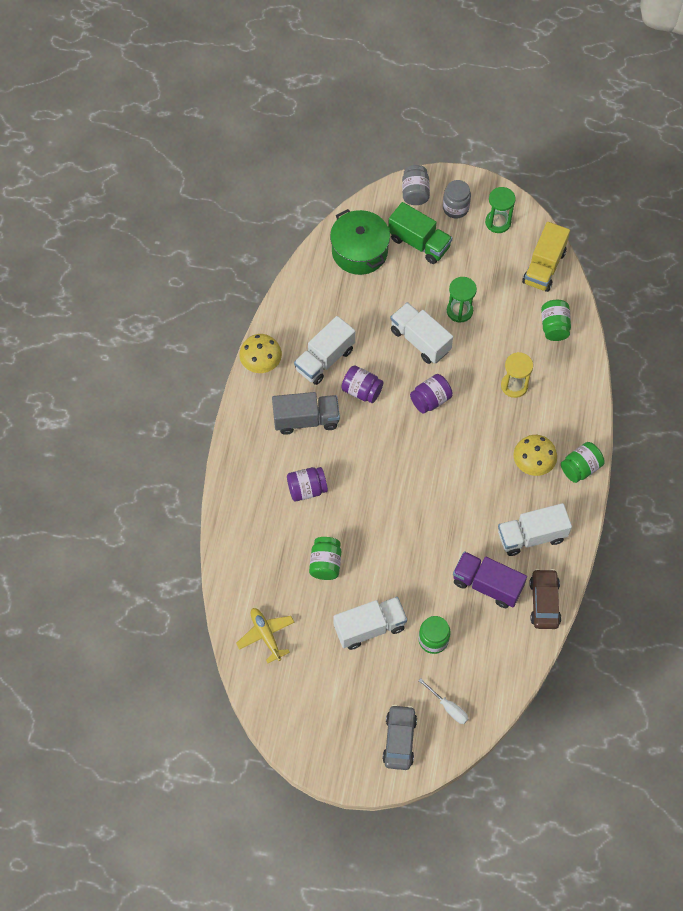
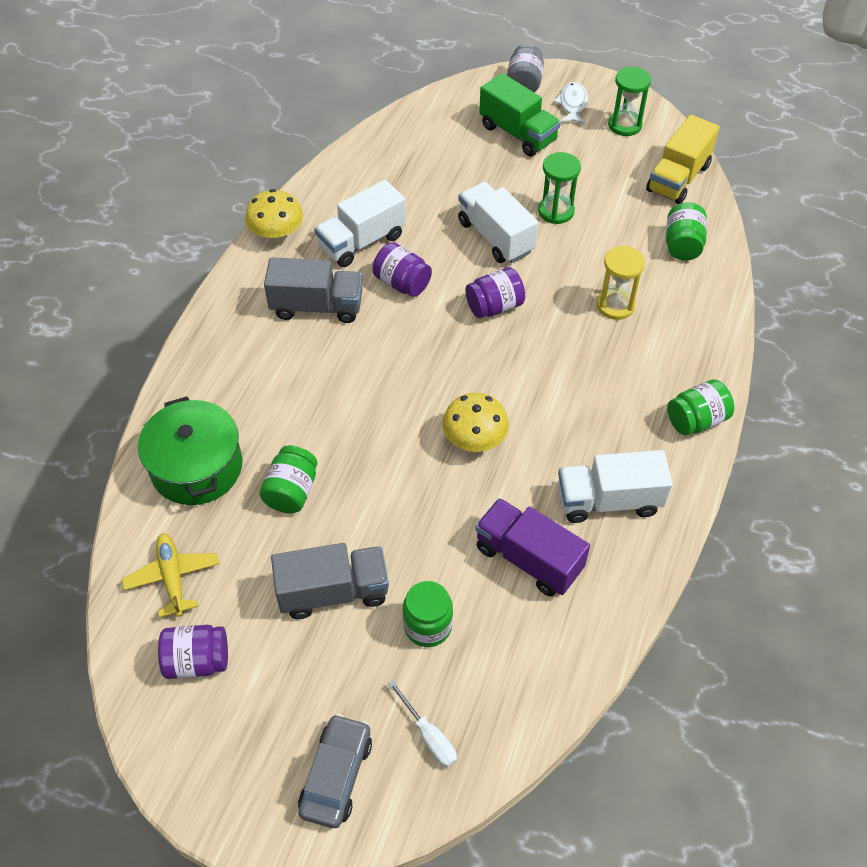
camera: 10 degrees right, 10 degrees down
(307, 489) = (293, 390): purple jar -> purple jar (197, 661)
(359, 251) = (439, 133): green pot -> green pot (197, 467)
(369, 627) = (333, 592): white truck -> grey truck
(455, 208) = (572, 104): grey jar -> white fish
(533, 463) = (627, 403): yellow mushroom -> yellow mushroom (474, 439)
(544, 602) = (613, 598): brown car -> none

